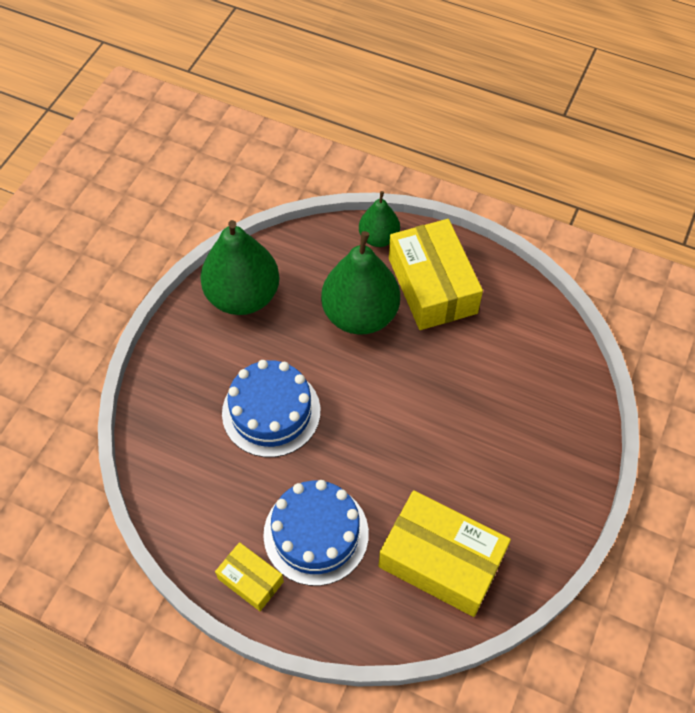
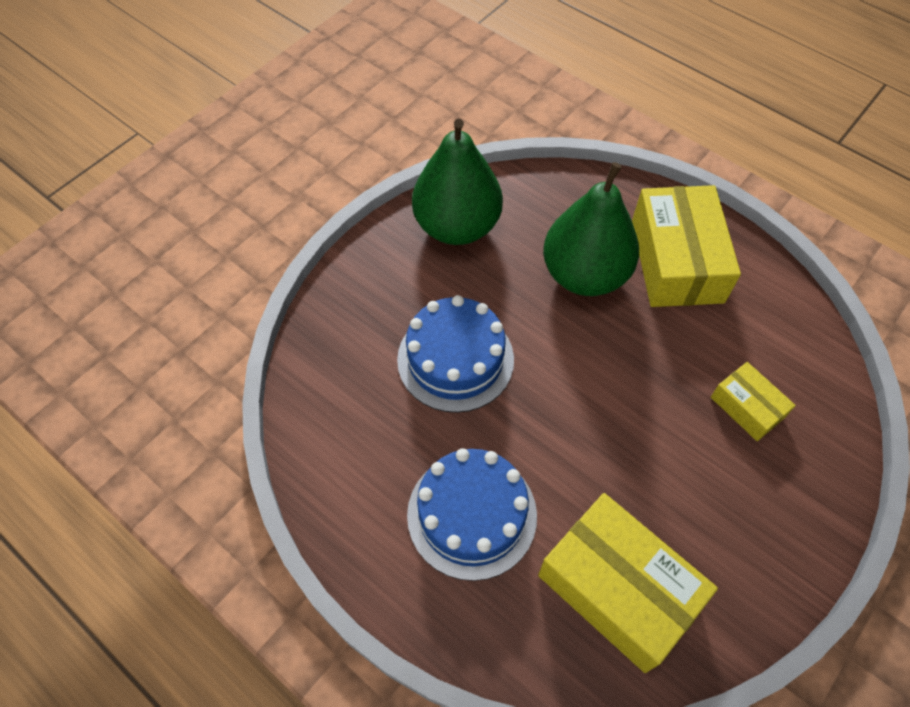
camera: 15 degrees right, 0 degrees up
(250, 580) = (380, 551): yellow box -> yellow box (747, 407)
(378, 238) = (625, 196): green pear -> none

